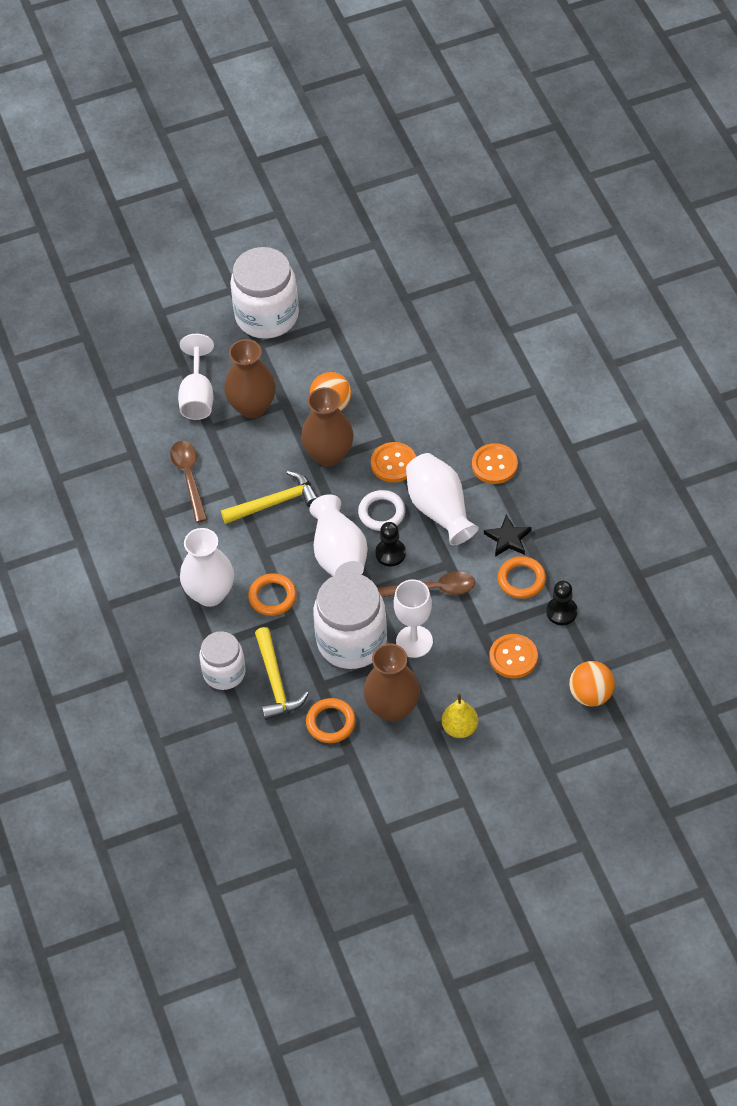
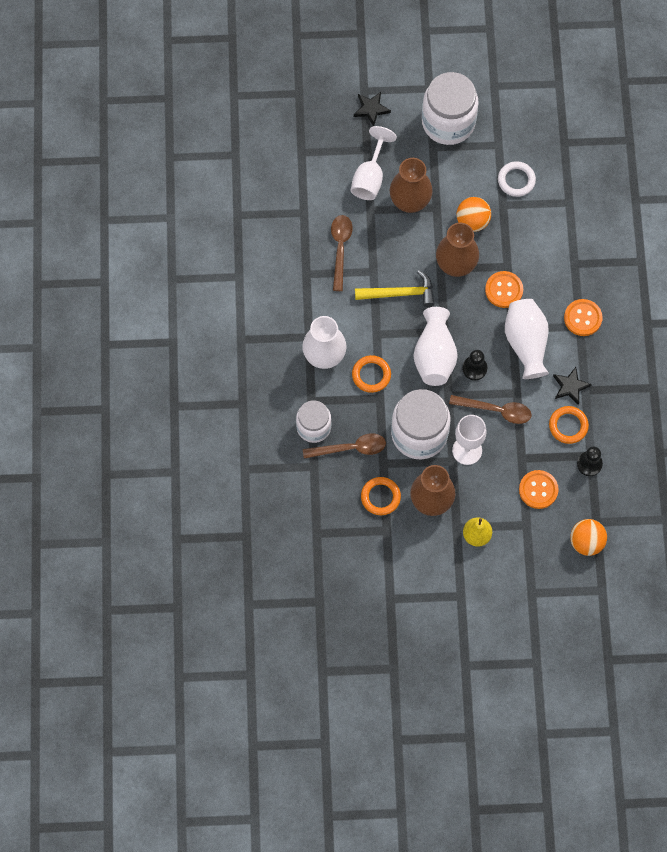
camera: 15 degrees right, 15 degrees up
(174, 328) = (371, 109): none -> black star
(276, 682) = (350, 448): yellow hammer -> brown spoon
(382, 513) = (480, 330): white ring -> white ring (516, 180)

